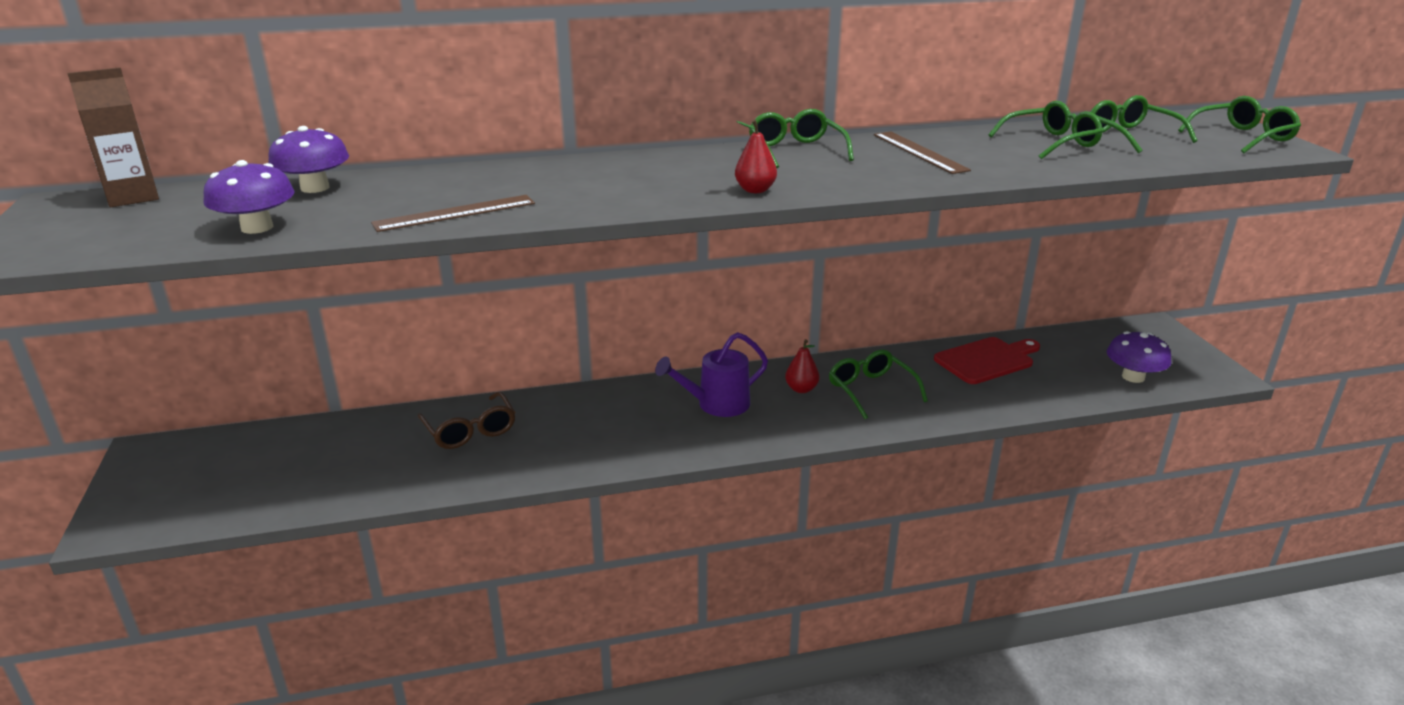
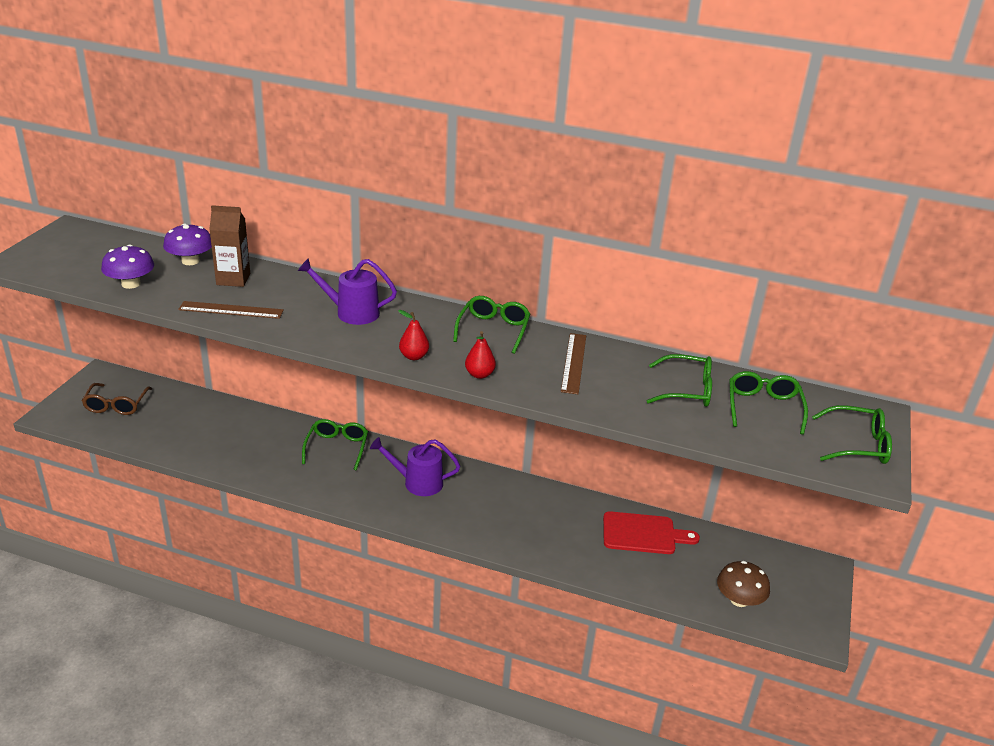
camera: 30 degrees right, 5 degrees up
(133, 197) = (104, 236): brown carton -> brown carton (233, 279)
(470, 431) = (262, 435): brown glasses -> brown glasses (116, 405)
(615, 177) = (351, 312): none -> purple watering can
(801, 389) = (484, 496): red pear -> red pear (479, 374)
(870, 390) = (529, 518): green glasses -> green glasses (337, 448)
(1133, 377) = (739, 599): purple mushroom -> brown mushroom

